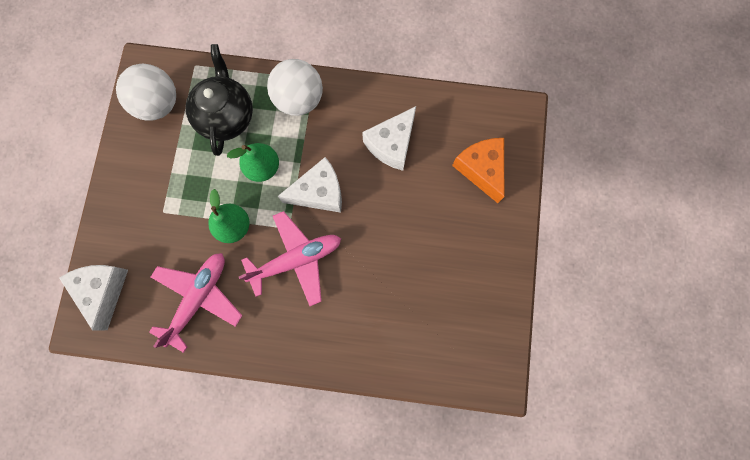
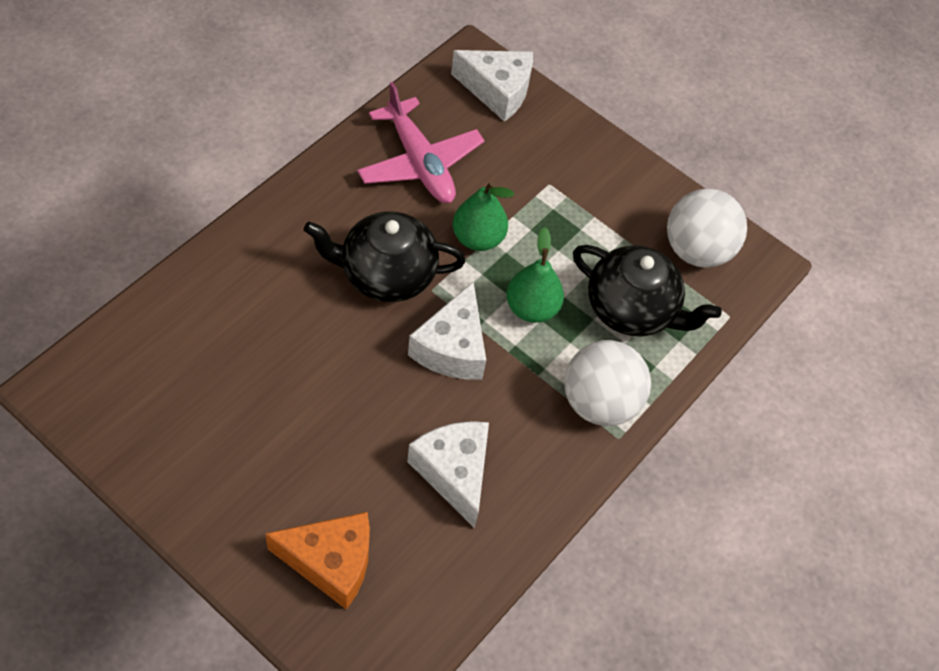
camera: 115 degrees right, 20 degrees down
(296, 260) = (386, 274): pink plane -> black teapot

